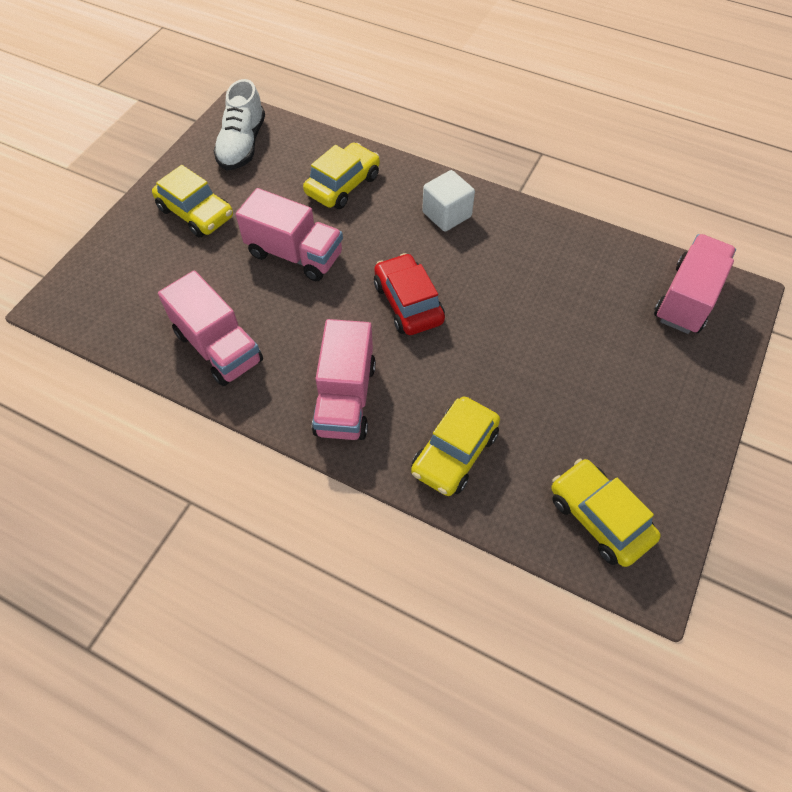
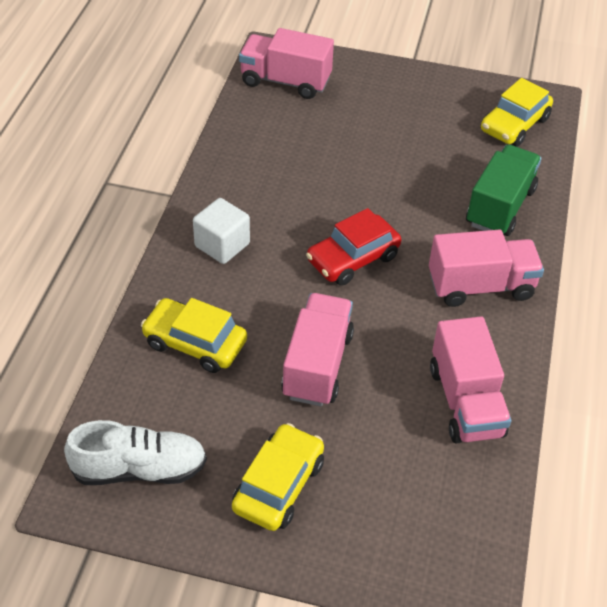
camera: 105 degrees left, 10 degrees down
(218, 347) = (466, 401): pink truck -> pink truck turned 135 degrees clockwise
(454, 453) = (500, 207): yellow car -> green truck

